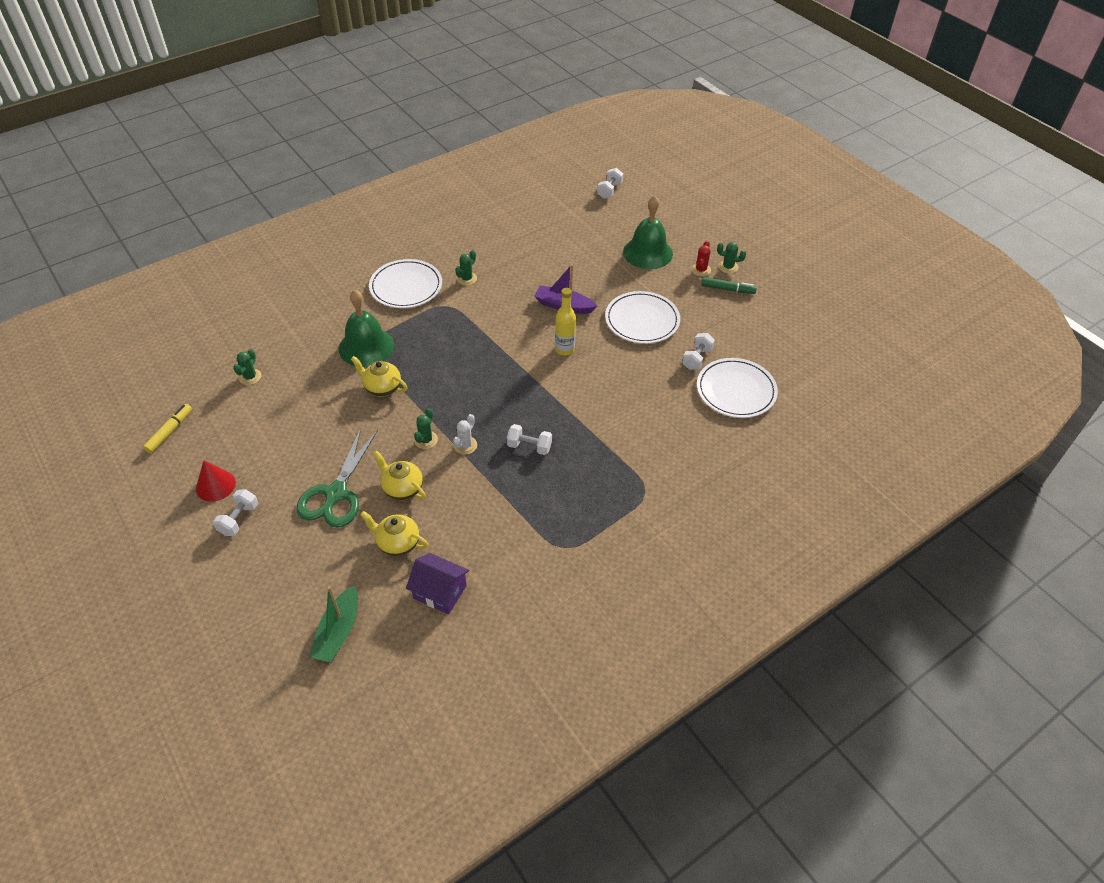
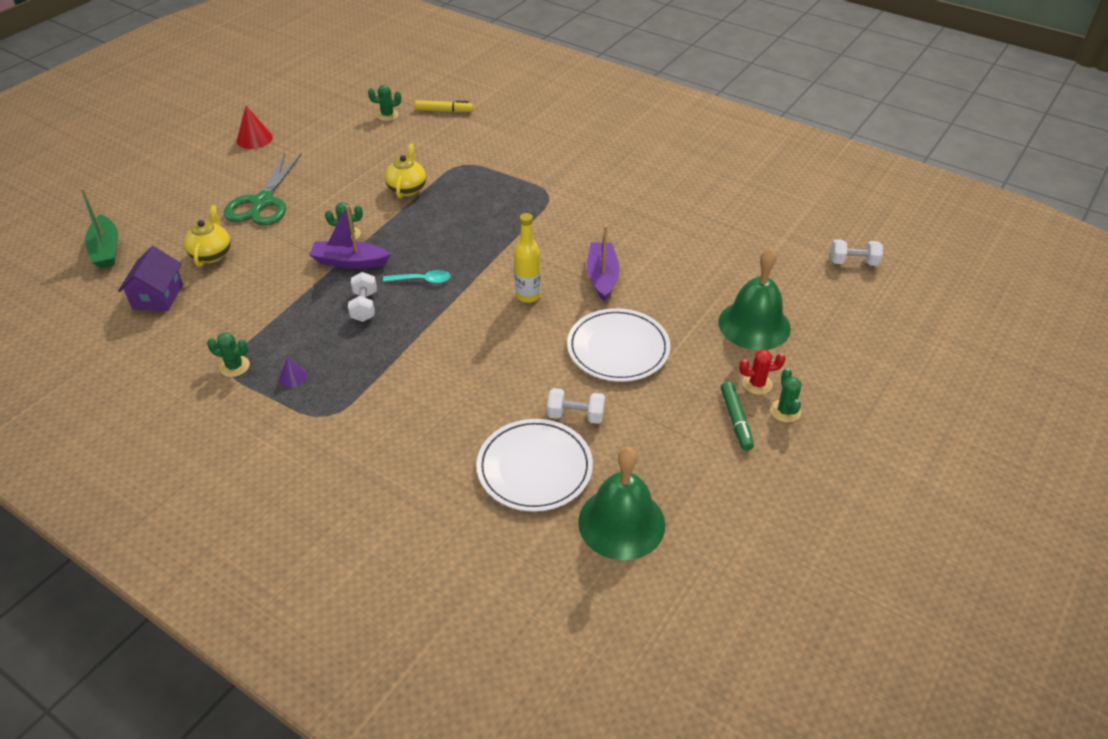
camera: 70 degrees right, 5 degrees down
(170, 431) = (307, 99): yellow marker -> yellow marker (444, 111)
(239, 519) = (220, 162): white dumbbell -> none
(336, 493) = (263, 202): green scissors -> green scissors turned 75 degrees counterclockwise
(338, 632) = (106, 250): green boat -> green boat turned 105 degrees counterclockwise
(366, 347) = (459, 163): green bell -> green bell (621, 523)
(402, 488) = (280, 238): yellow teapot -> none
(406, 287) = (561, 161): white plate -> none
(465, 445) = (350, 262): white cactus -> purple boat
(467, 279) = (600, 196): green cactus -> green cactus (234, 366)
(514, 405) = (422, 280): none -> turquoise spoon
(593, 506) = (293, 377): none -> purple cone

